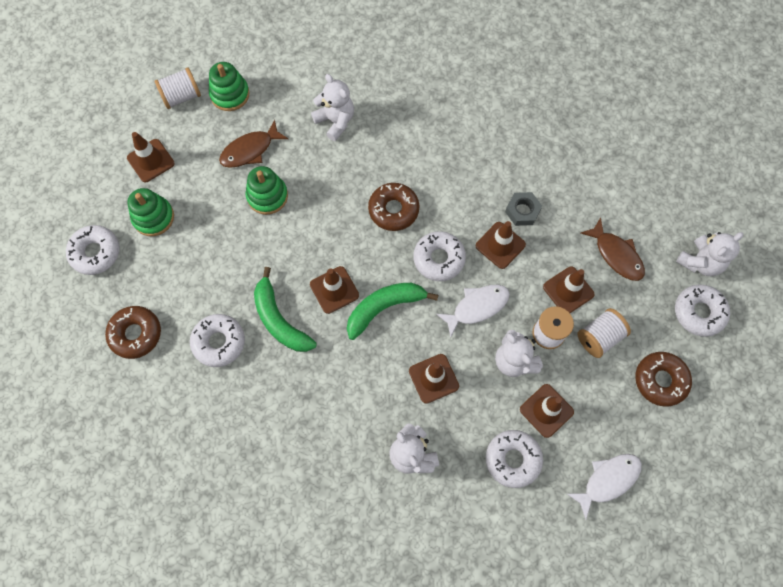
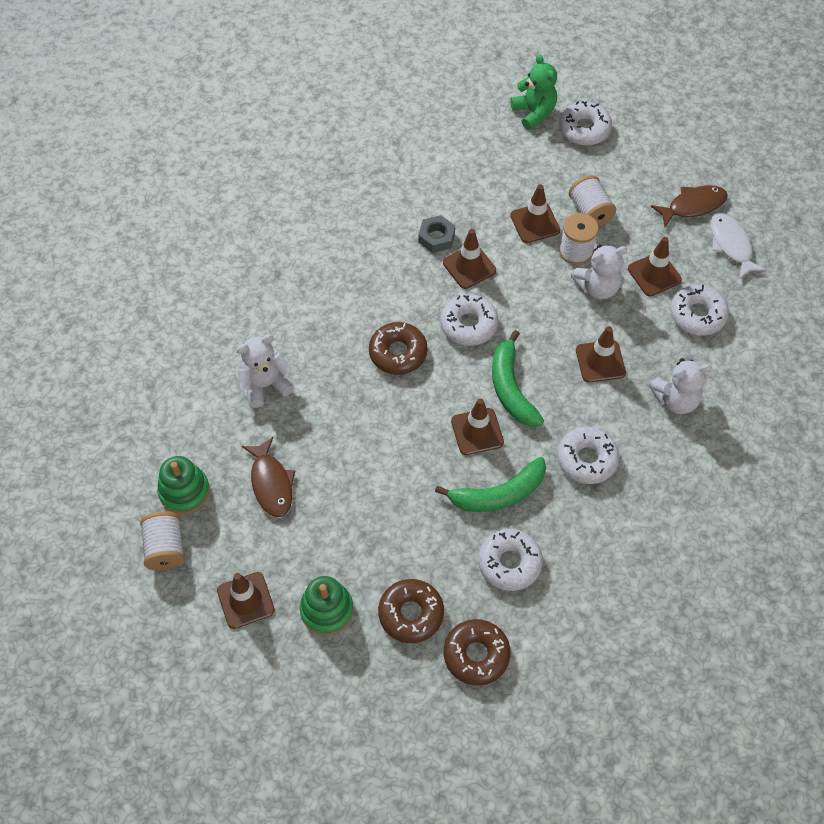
camera: 75 degrees left, 10 degrees down
(95, 252) = (354, 687): white donut -> white donut (587, 459)
(267, 196) = (339, 476): green stacking toy -> none
(477, 307) = (532, 304): white fish -> none
(616, 255) = (508, 174): brown fish -> brown fish (693, 206)
(660, 380) = (644, 177): brown donut -> brown donut (411, 614)
(700, 262) = (534, 113): white teddy bear -> green teddy bear

